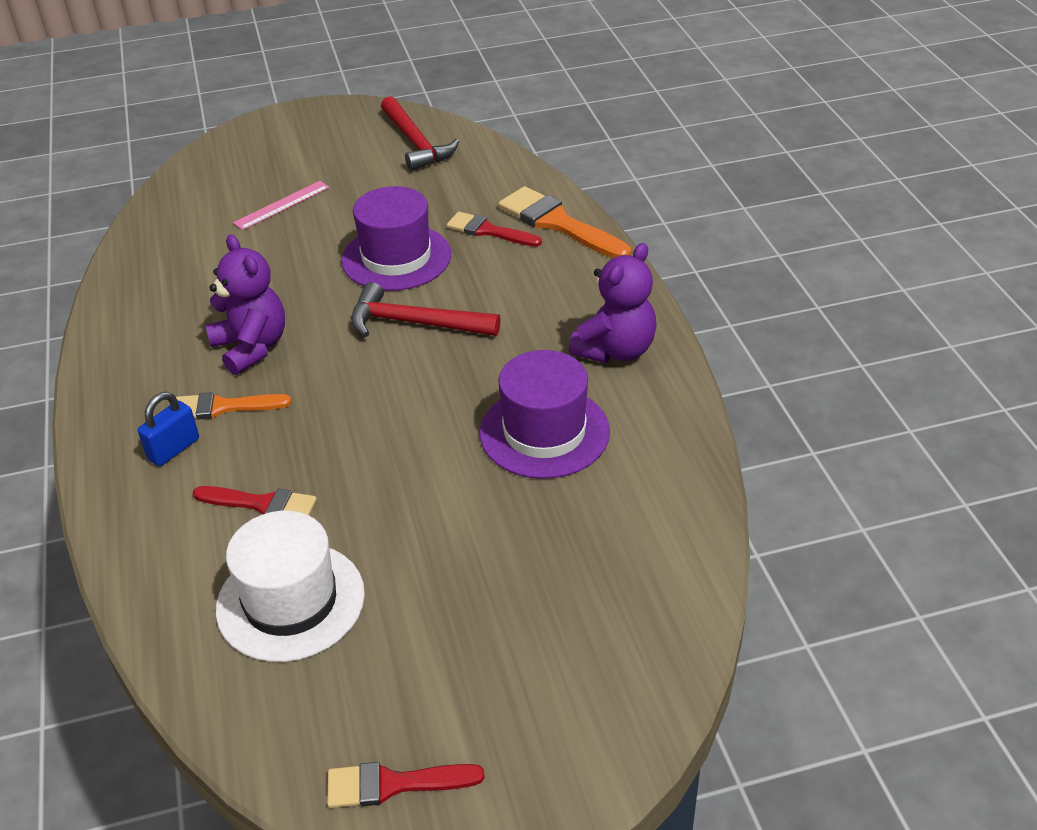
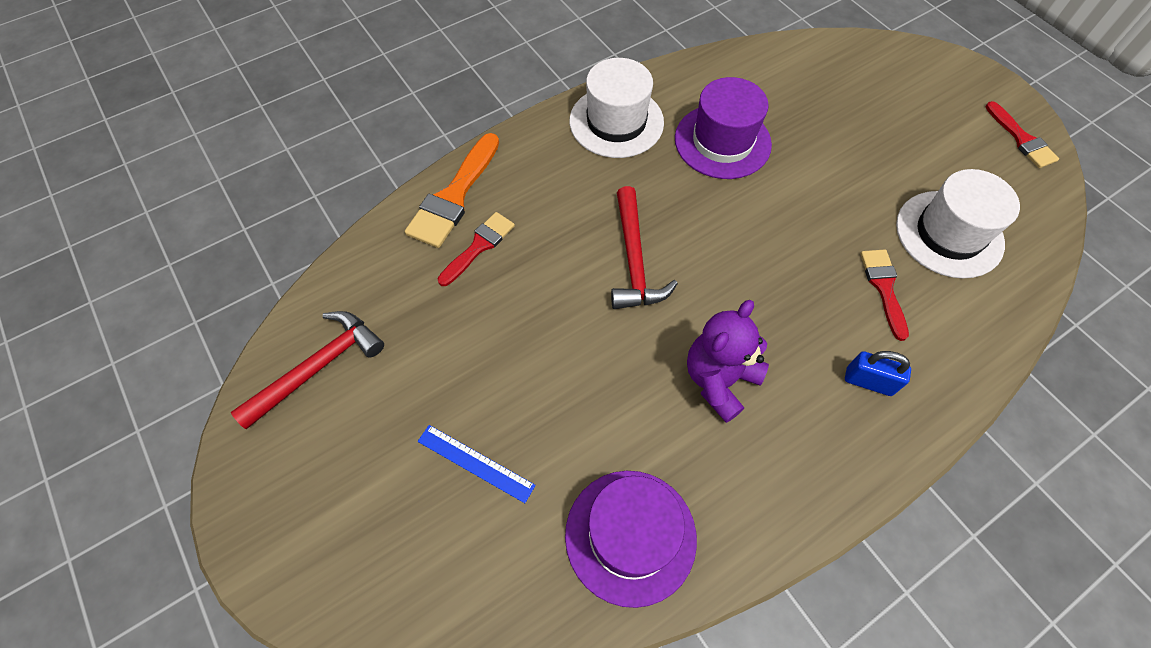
camera: 110 degrees left, 20 degrees up
(223, 407) = (803, 366): orange brush -> none
(282, 205) = (475, 463): pink ruler -> blue ruler
(396, 258) = (543, 309): purple hat -> purple hat (630, 536)
(488, 231) = (479, 246): red brush -> red brush turned 150 degrees counterclockwise
(615, 350) = (616, 122): purple teddy bear -> white hat

